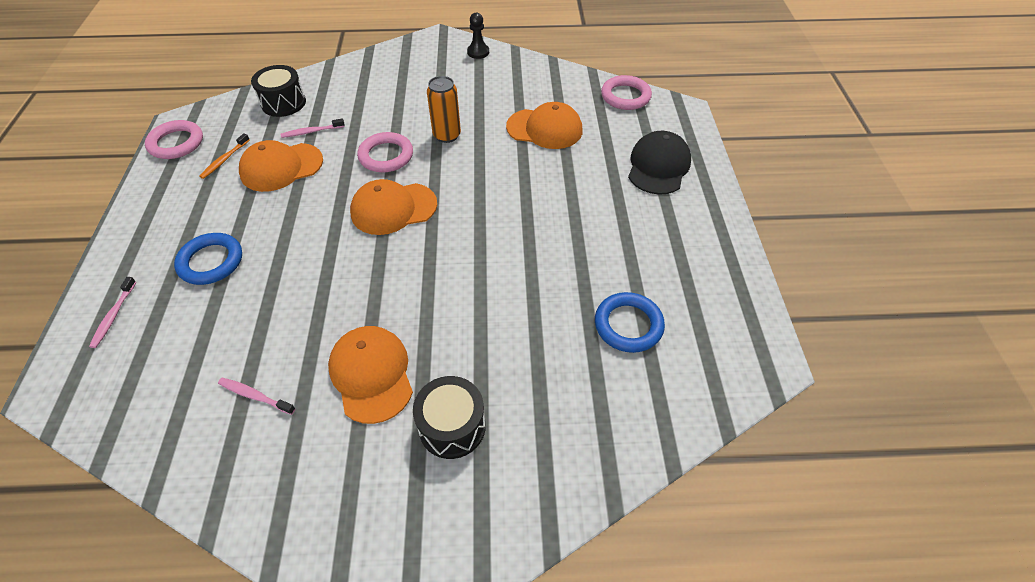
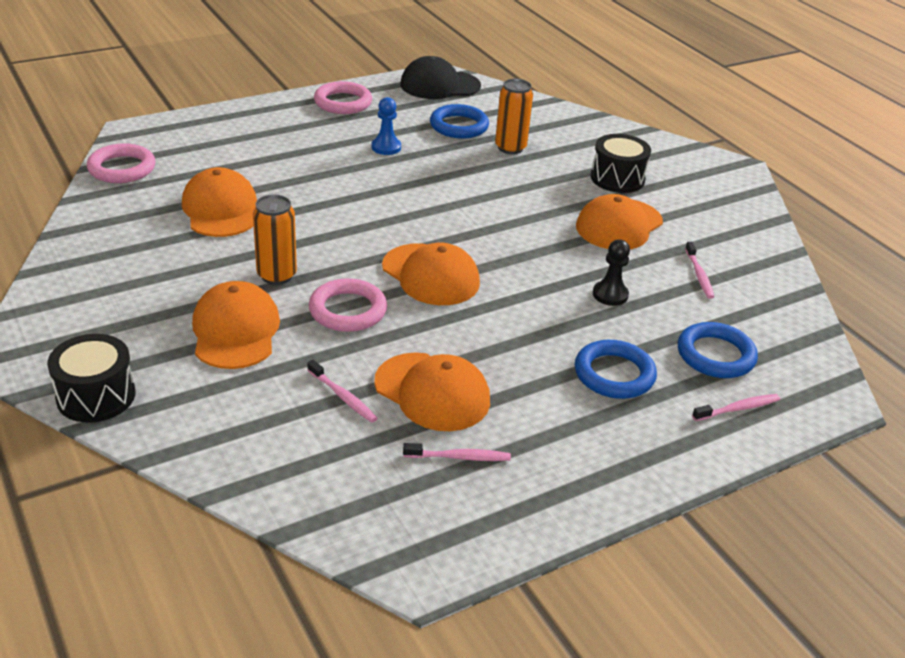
camera: 120 degrees left, 15 degrees down
(166, 338) = (715, 355): none -> blue ring
(176, 143) = (466, 537): pink ring -> pink ring (343, 102)
(224, 160) = (459, 457): orange toothbrush -> pink toothbrush
(283, 103) = (292, 461): black drum -> black drum (96, 396)
(403, 107) = (235, 331): none -> orange cap
(478, 52) = (52, 303): black pawn -> black pawn (610, 295)
(563, 352) = (510, 148): none -> orange can
(602, 249) = (386, 147): none -> blue pawn
(658, 166) = (246, 135): black cap -> black cap (439, 85)

